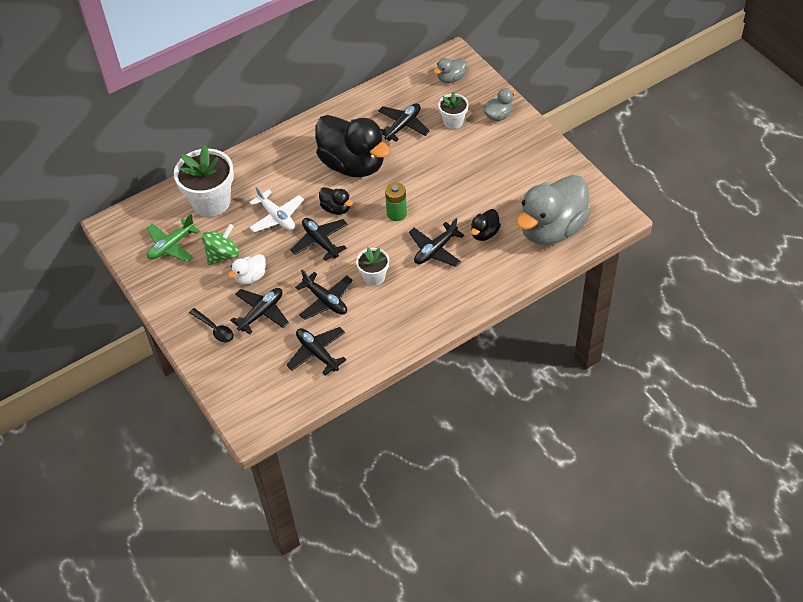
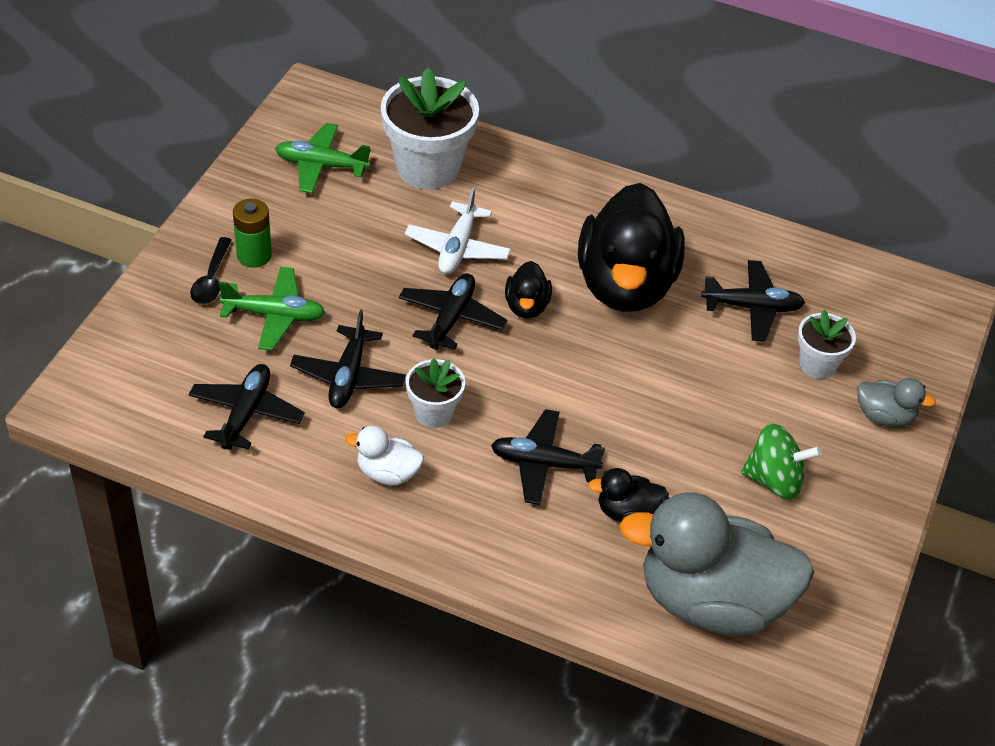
camera: 50 degrees right, 5 degrees down
(222, 255) = (345, 224): green spinning top -> green spinning top (774, 480)
(250, 277) = (329, 273): white duck -> white duck (387, 473)
(261, 313) = (274, 315): black plane -> green plane
(396, 213) = (576, 381): green battery -> green battery (254, 255)
(451, 78) = (902, 320): grey duck -> none

